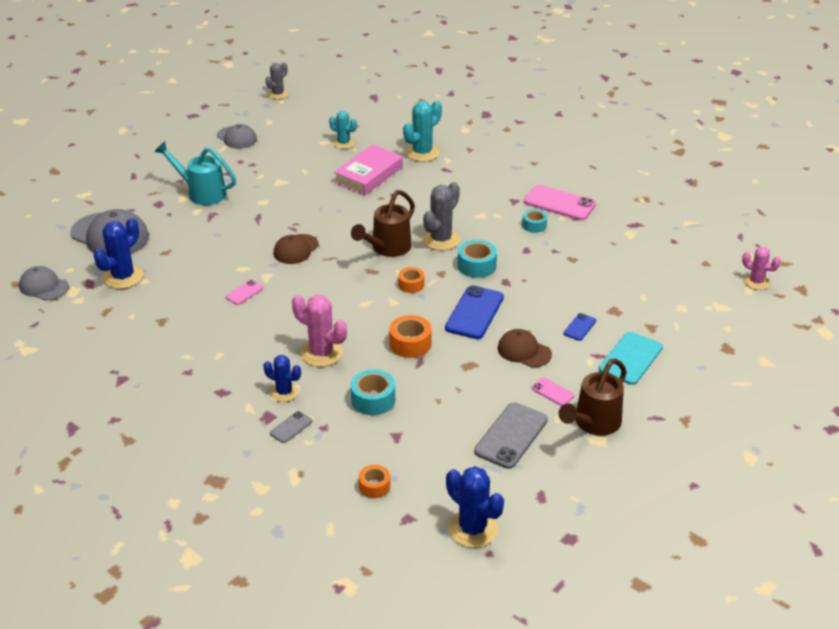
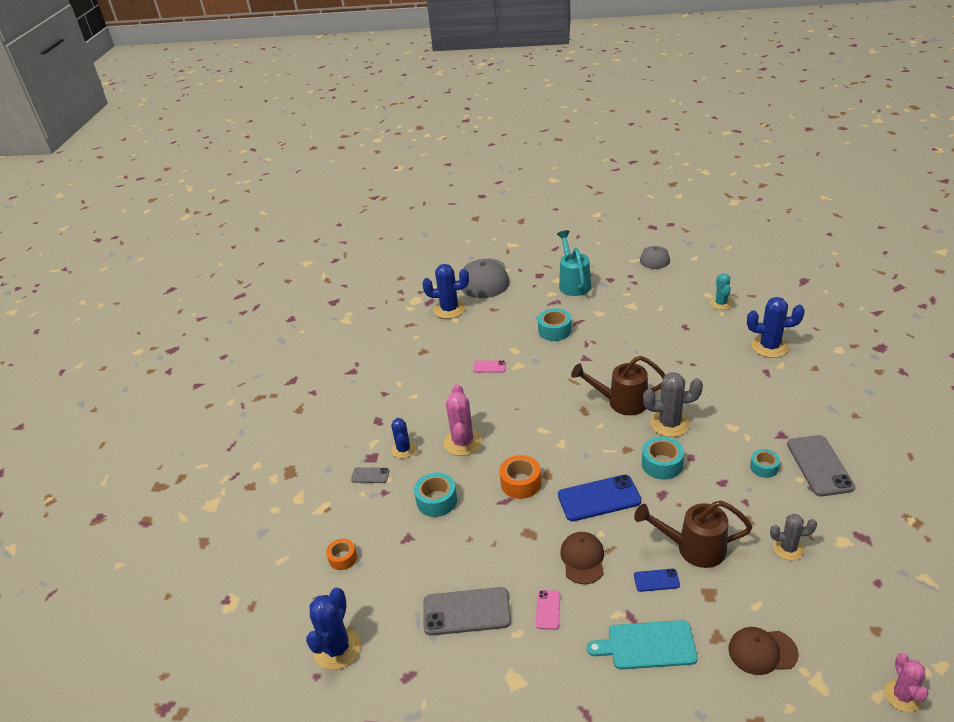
camera: 60 degrees right, 0 degrees up
(44, 286) = (408, 288): grey cap -> none
(250, 235) = (554, 330): none -> turquoise tape
(278, 94) = (733, 241): grey cactus -> grey cactus (788, 548)
(296, 249) = (564, 360): brown cap -> brown cap (762, 651)
(368, 175) = (699, 338): pink book -> none
(411, 284) = (592, 441): orange tape -> none
(422, 153) = (769, 347): turquoise cactus -> blue cactus
(559, 203) = (819, 465): pink phone -> grey phone
(593, 423) = (533, 665): brown watering can -> brown watering can (694, 548)

